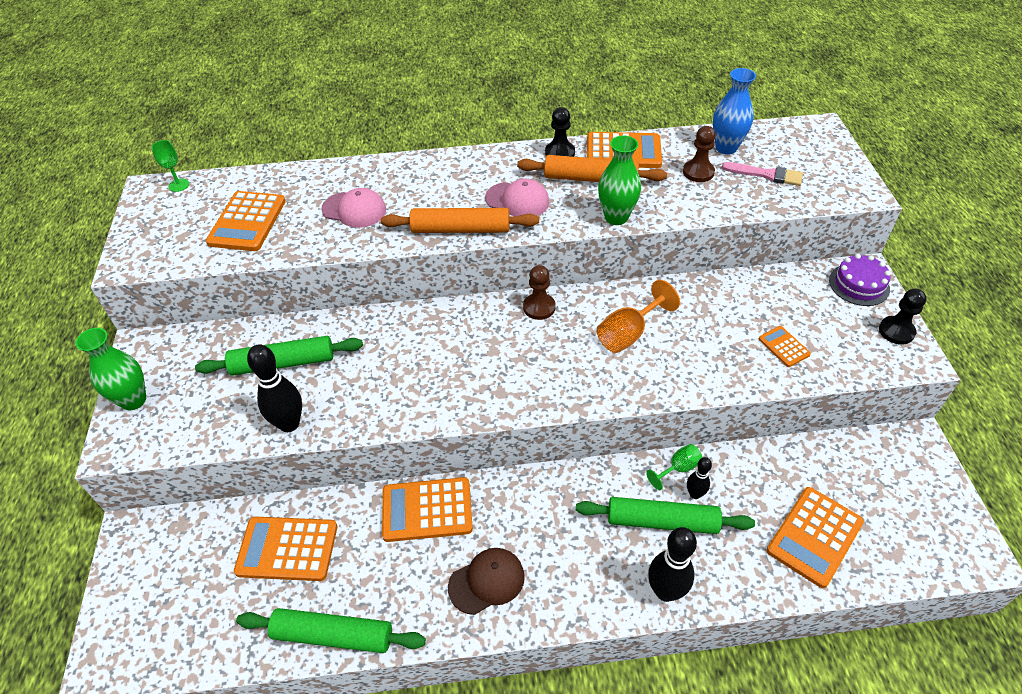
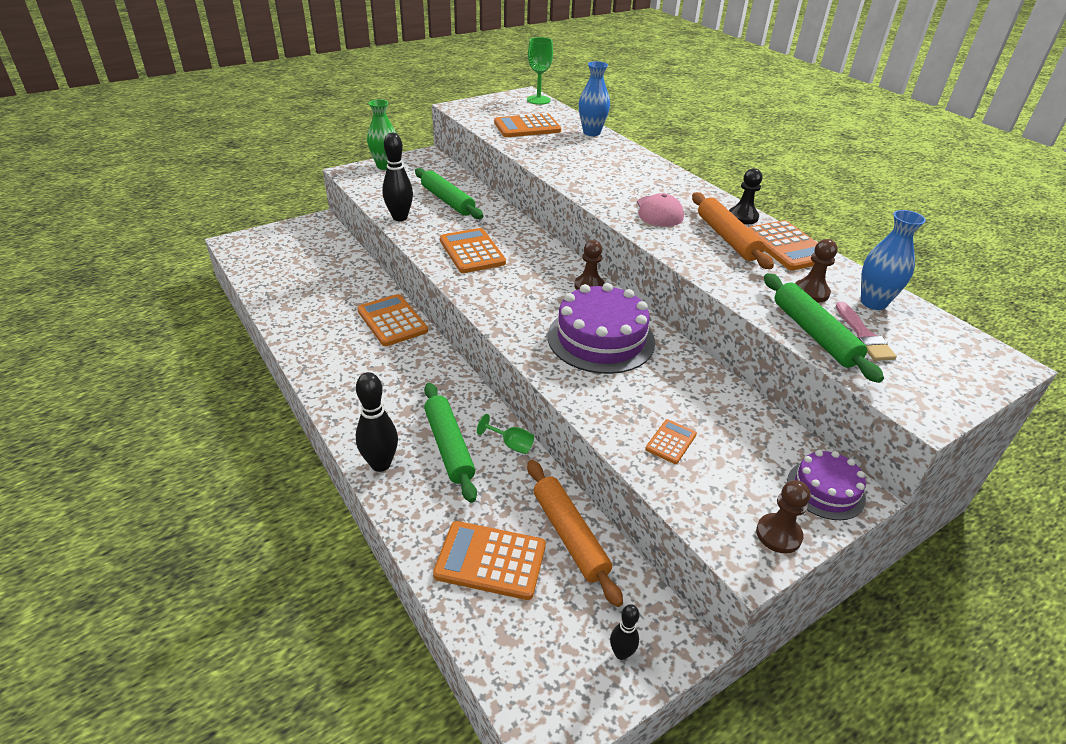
camera: 60 degrees right, 10 degrees down
(179, 185) = (538, 100): green goblet -> green goblet, size x1.63
(287, 549) = (333, 275): orange calculator -> orange calculator (472, 251)
(308, 177) = (591, 132): none -> blue vase
(333, 635) = (279, 312): green rolling pin -> green rolling pin (814, 334)
(354, 210) = (576, 155): pink cap -> none
(460, 229) = (599, 197): orange rolling pin -> orange rolling pin (570, 535)
(486, 581) = (346, 365): brown cap -> none
(616, 217) = (691, 260): green vase -> none
(628, 334) = (601, 339): orange goblet -> purple cake
(695, 494) = (490, 461): black bowling pin -> black bowling pin (621, 653)
(896, 331) = (778, 534): black pawn -> brown pawn

